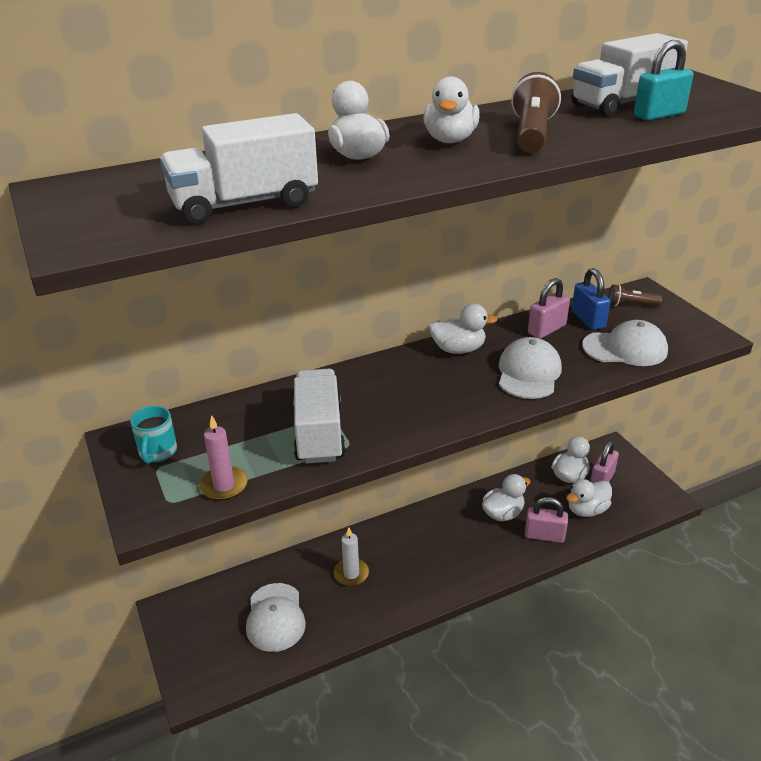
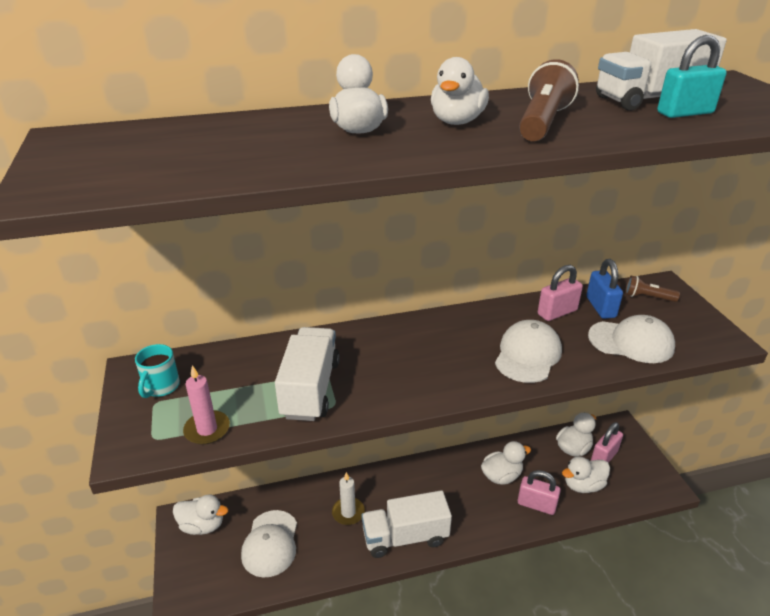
camera: 10 degrees right, 0 degrees up
(244, 204) = (222, 168): white truck -> white truck (405, 537)
(458, 349) = (466, 322): white duck -> white duck (202, 525)

